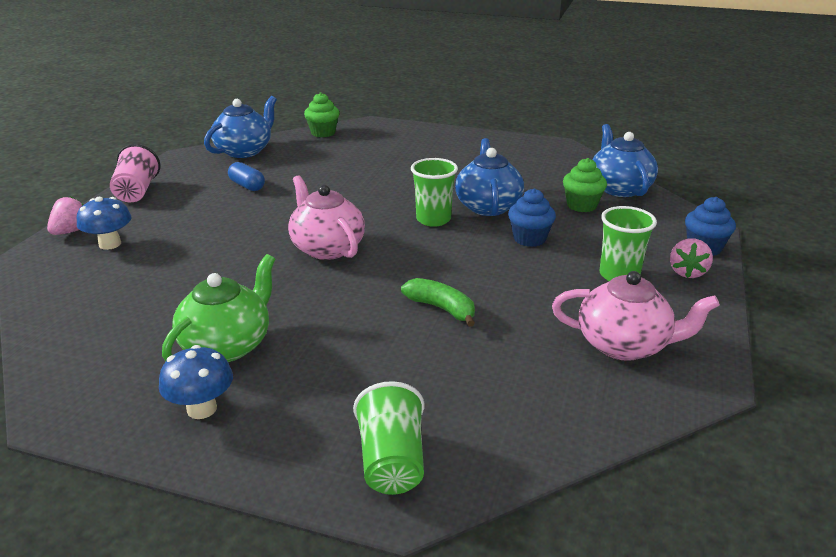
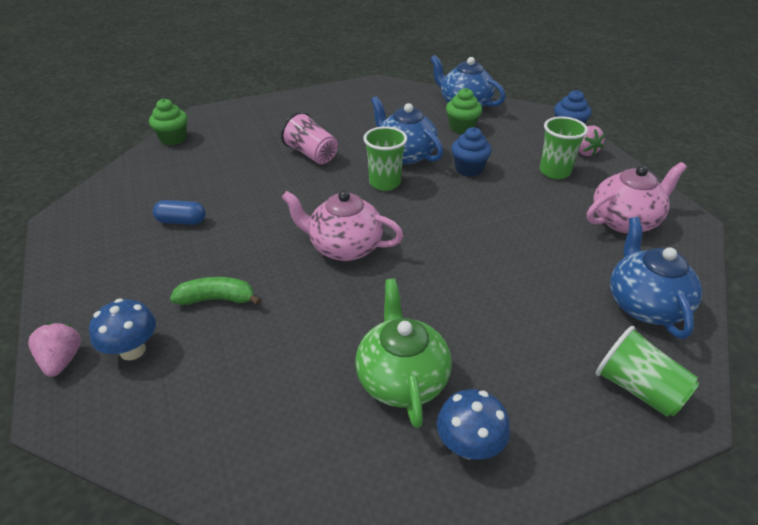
camera: 40 degrees left, 10 degrees up
(137, 191) = (69, 280): pink cup -> pink cup (312, 154)
(244, 151) = (121, 186): blue teapot -> blue teapot (644, 304)
(441, 308) = (496, 254): green banana -> green banana (217, 299)

